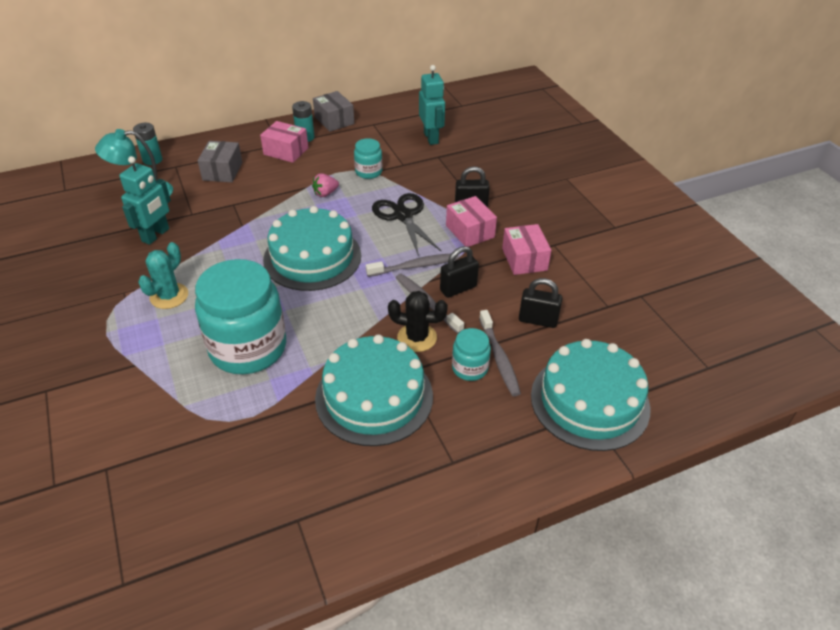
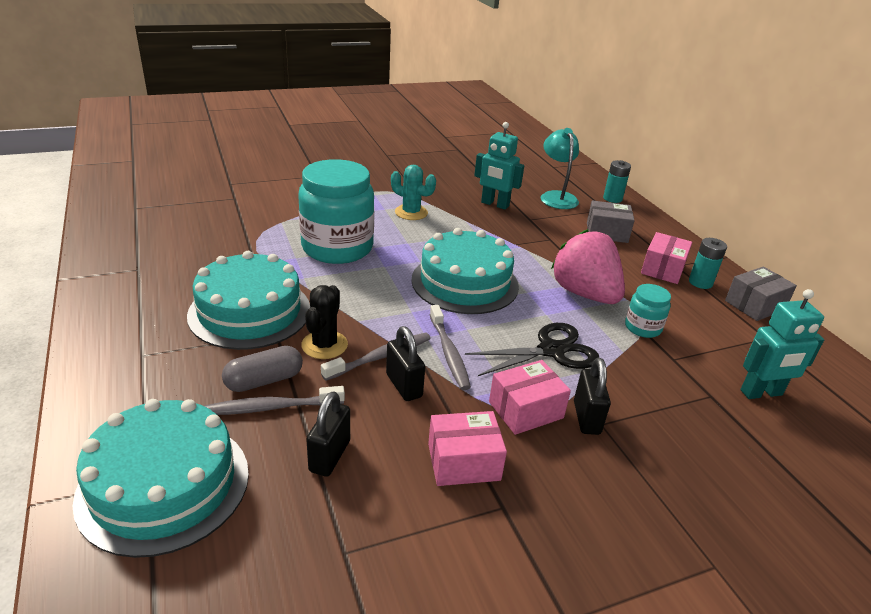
camera: 90 degrees right, 10 degrees down
(325, 193) = (584, 294): pink strawberry -> pink strawberry, size x2.34
(469, 368) = (264, 380): turquoise jar -> grey capsule

